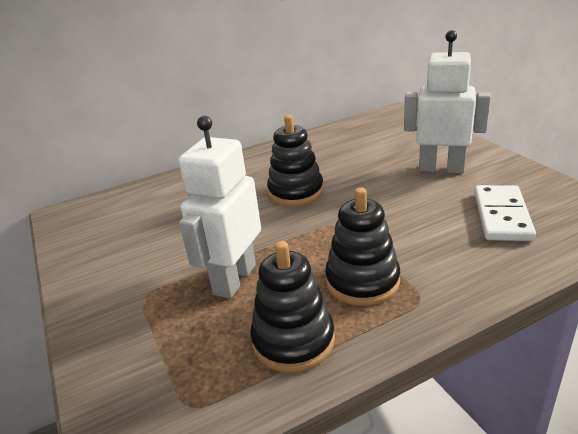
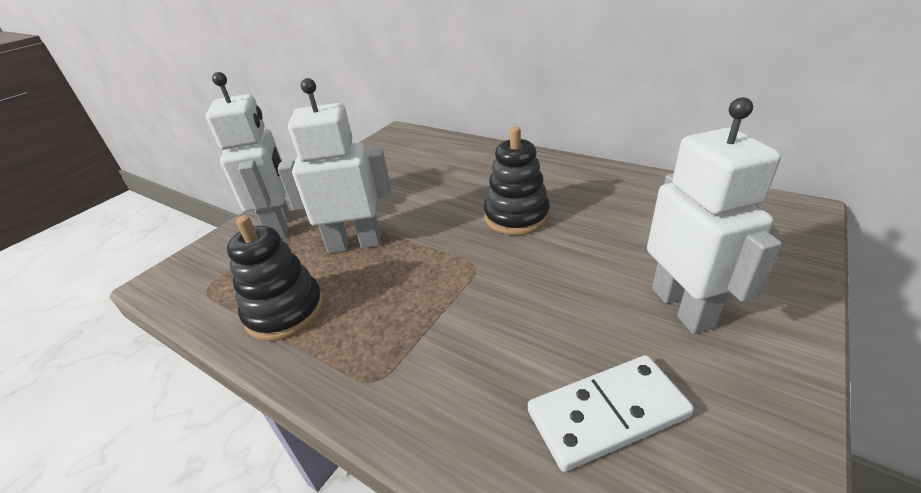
camera: 60 degrees right, 5 degrees up
(134, 328) = (280, 226): none -> white robot
(362, 281) = (385, 323): black stacking toy -> none

